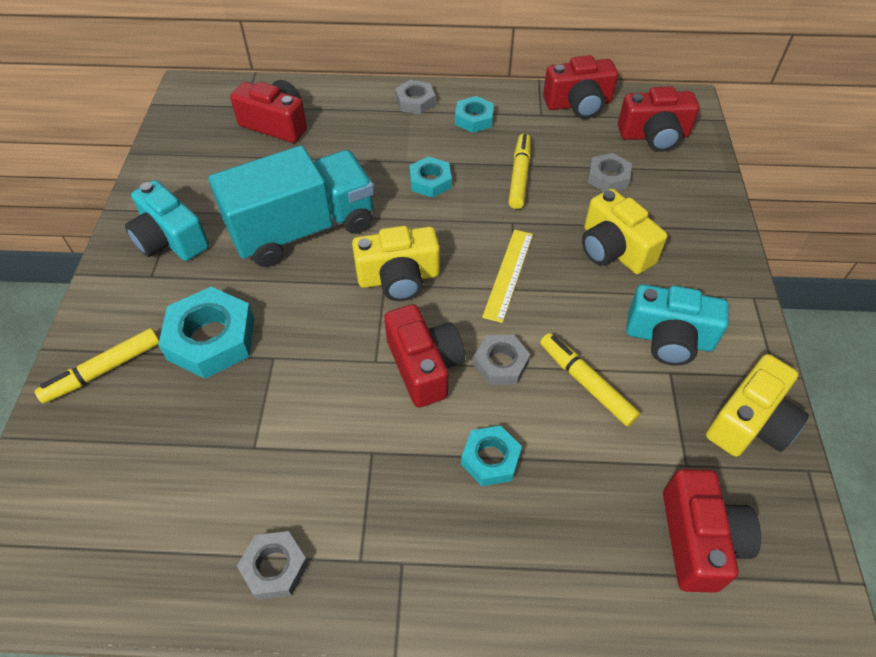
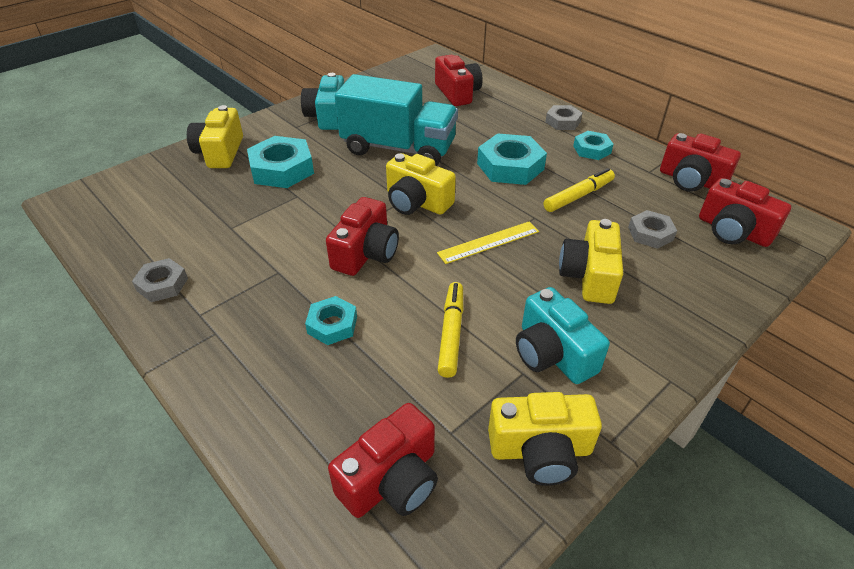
camera: 45 degrees right, 10 degrees down
(103, 370) = (220, 152): yellow marker -> yellow camera
(430, 181) = (510, 166): turquoise nut -> turquoise nut, size x1.70
(501, 363) = (412, 283): grey nut -> none

